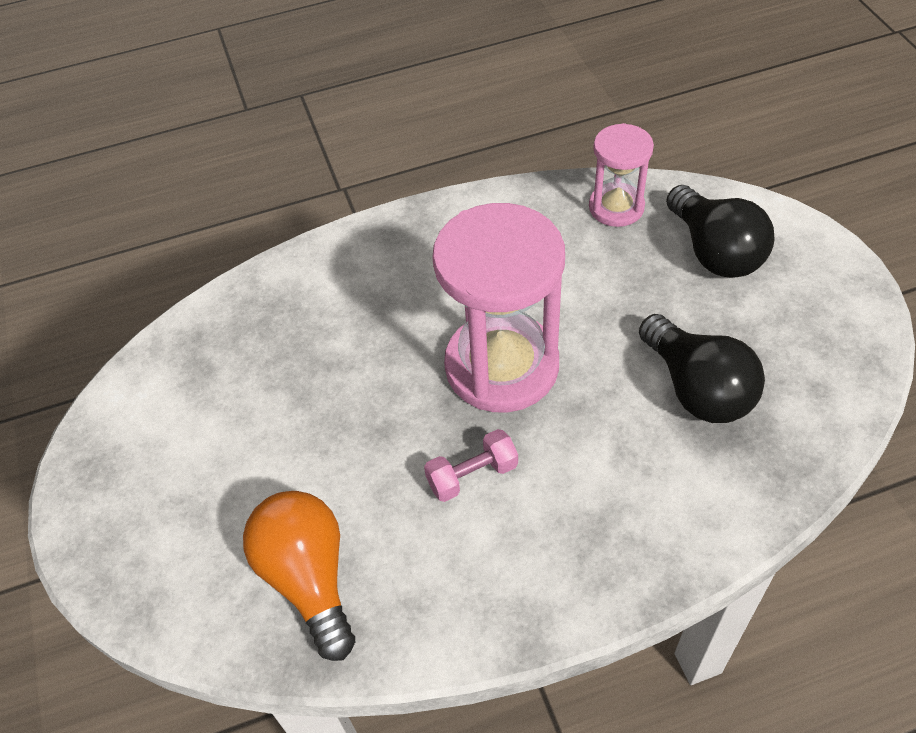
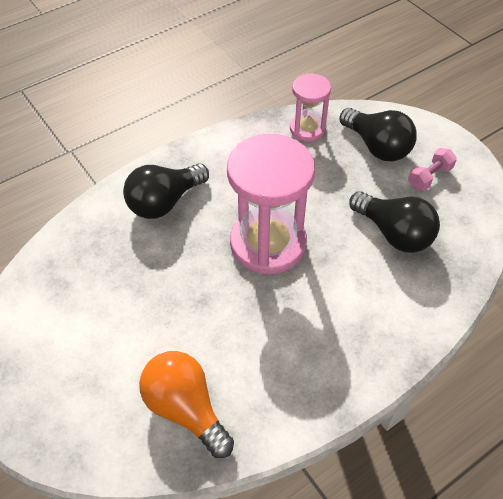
camera: 20 degrees left, 0 degrees up
(375, 279) = (164, 202): none -> black light bulb
(472, 475) = (272, 317): pink dumbbell -> pink dumbbell (429, 177)

